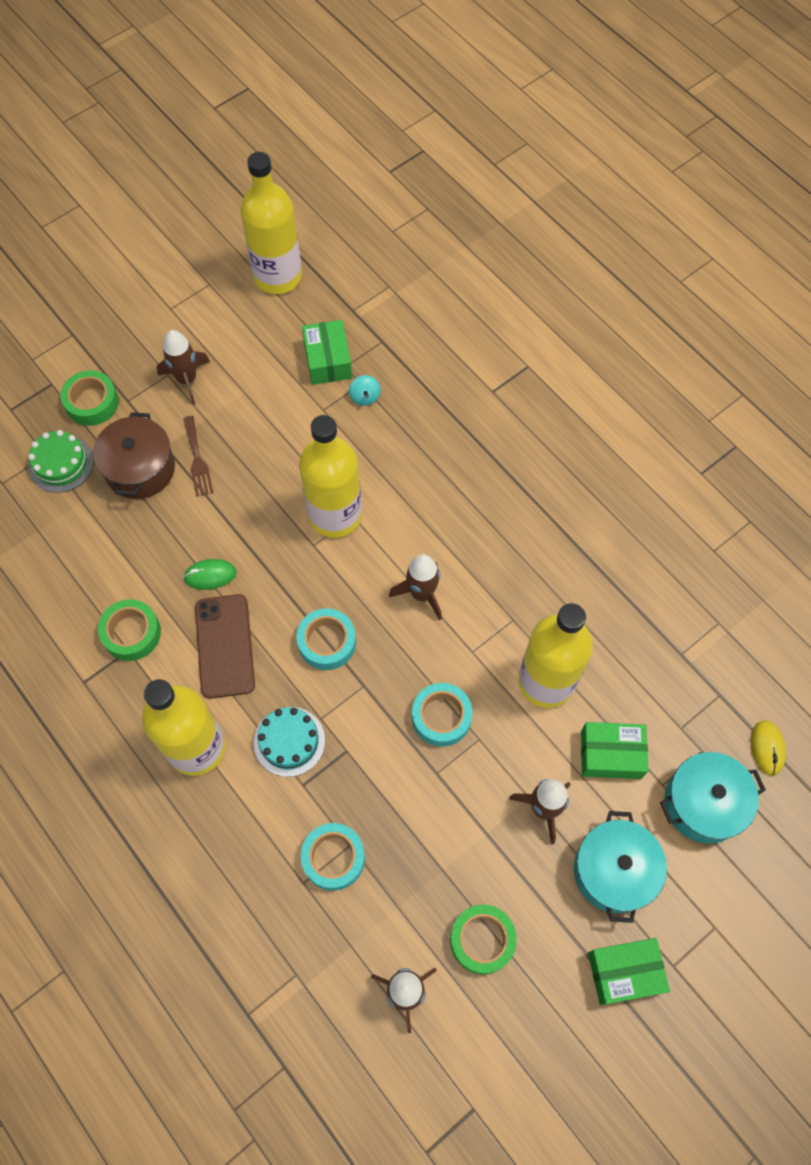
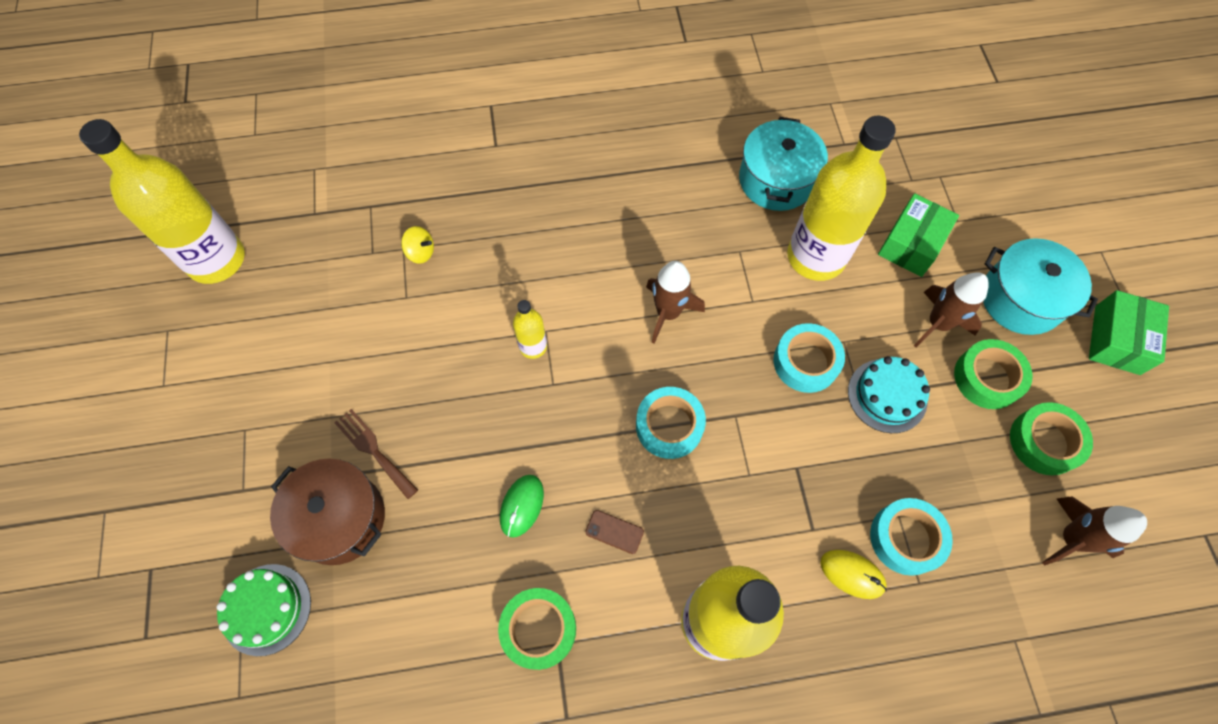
camera: 60 degrees left, 0 degrees up
(92, 402) = (213, 532): green tape -> green tape (987, 378)
(187, 379) = (266, 412): brown rocket -> none
(197, 460) = (374, 450): brown fork -> brown fork turned 150 degrees counterclockwise
(225, 646) = (614, 532): brown phone -> brown phone, size x0.43
(289, 741) = (758, 519): turquoise cake -> turquoise cake (887, 395)
(327, 360) = (353, 264): green box -> none
(335, 515) = (533, 346): yellow bottle -> yellow bottle, size x0.45
(365, 397) = (420, 252): turquoise spinning top -> yellow spinning top
(703, 803) = (988, 200): turquoise pot -> turquoise pot (776, 180)
(767, 748) = (959, 131): yellow mouse -> yellow mouse (852, 574)

